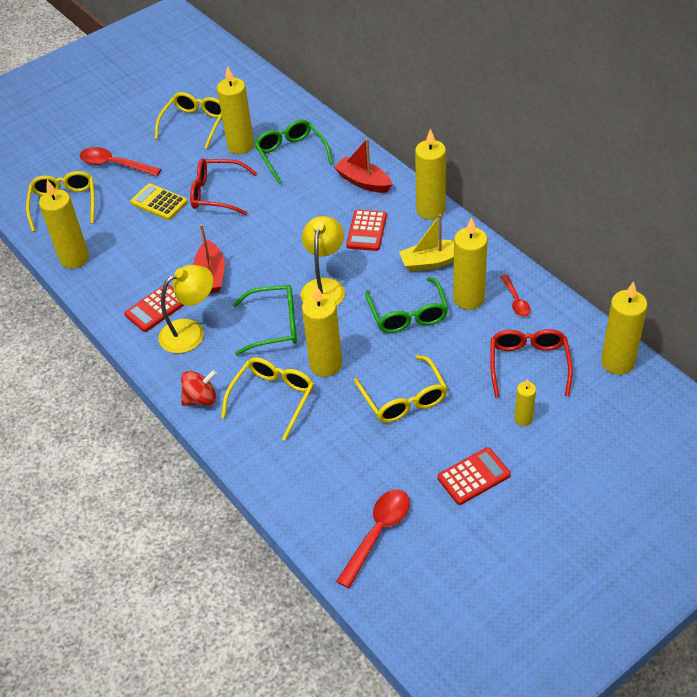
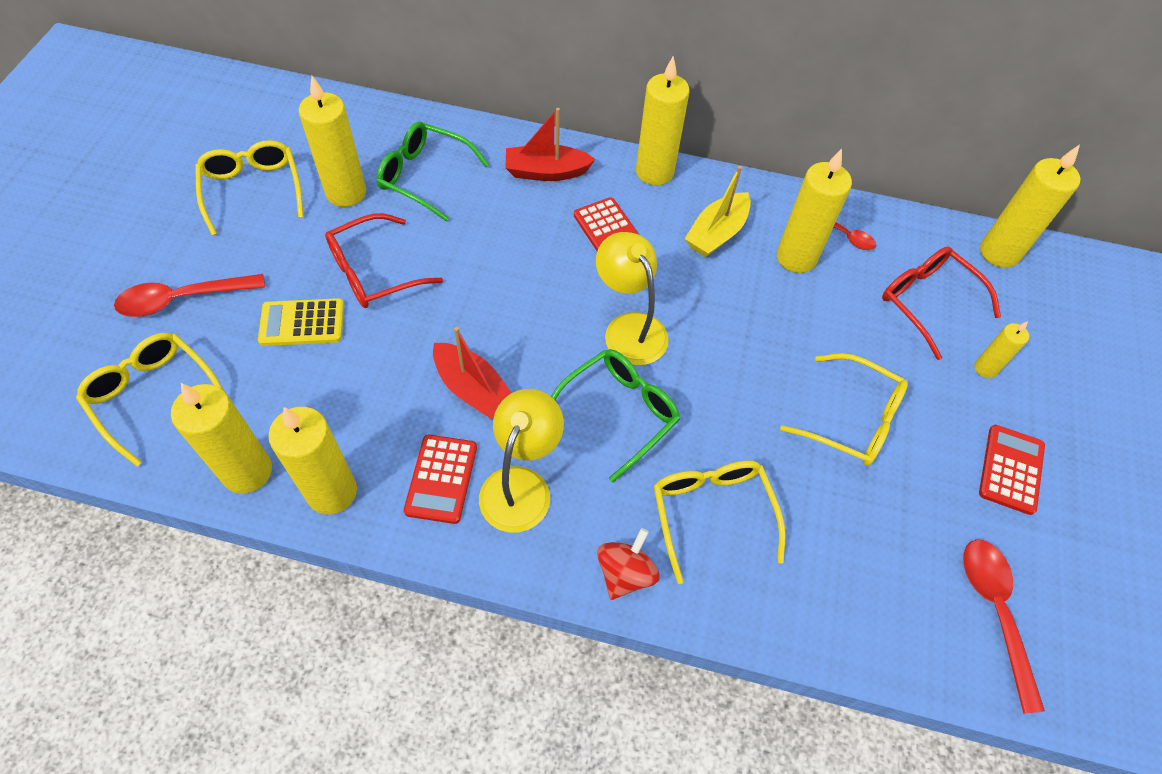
camera: 45 degrees left, 10 degrees up
(325, 364) = (728, 429): yellow candle -> yellow candle (332, 492)
(408, 314) = (754, 311): green glasses -> none

